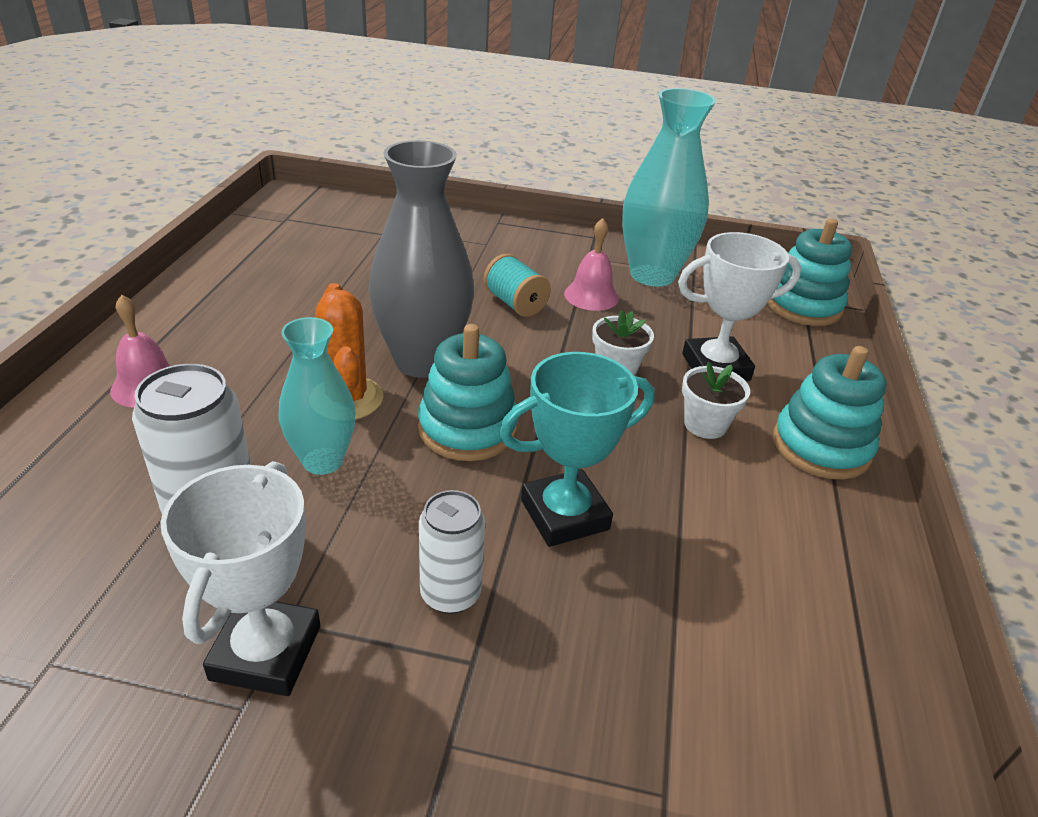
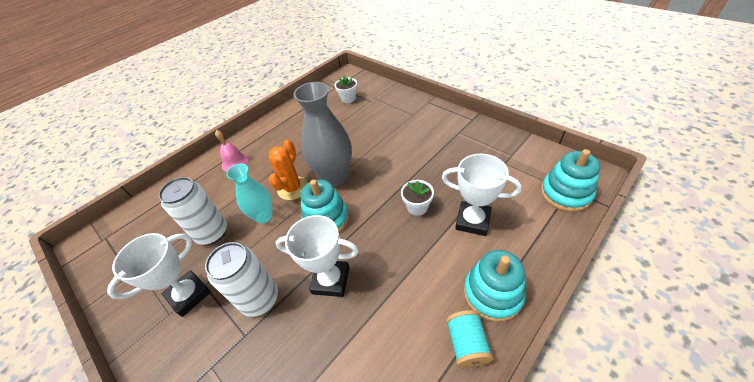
camera: 40 degrees right, 10 degrees up
(450, 594) = (260, 299): white can -> white can, size x1.53
(515, 303) = (399, 154): turquoise spool -> turquoise spool (467, 344)
(564, 514) = (331, 280): turquoise trophy -> white trophy
(591, 296) = (440, 157): pink bell -> none
(652, 275) = (485, 151): turquoise vase -> none
(705, 424) = (437, 255): white flower pot -> white flower pot (348, 98)

